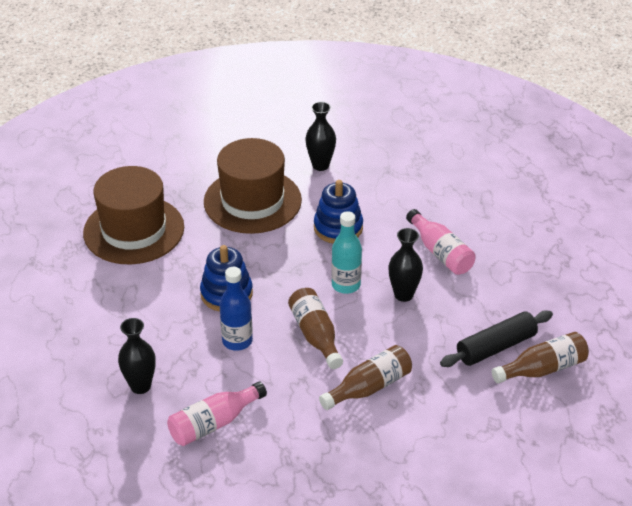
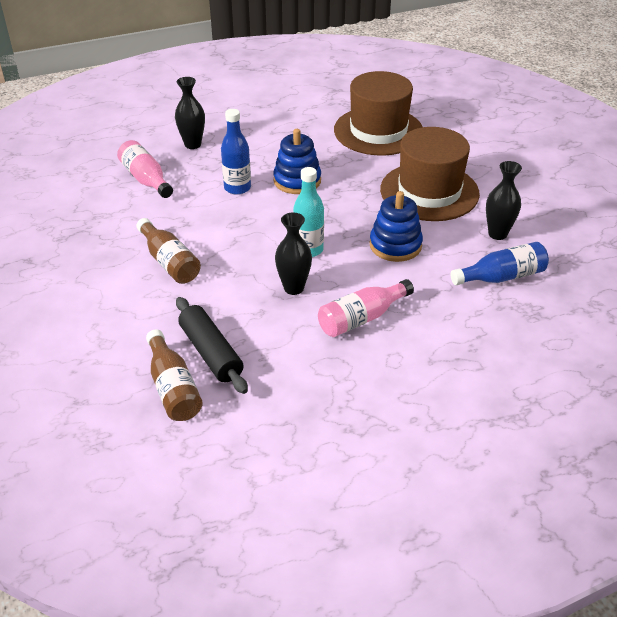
camera: 90 degrees right, 0 degrees up
(315, 335) = (240, 230): brown bottle -> none
(380, 169) = (501, 277): none -> blue bottle

